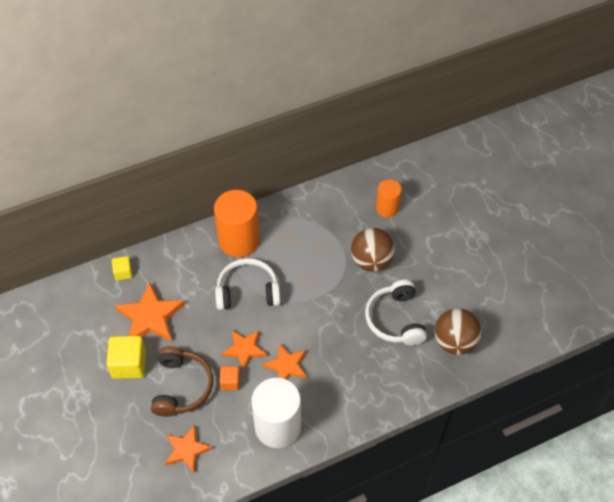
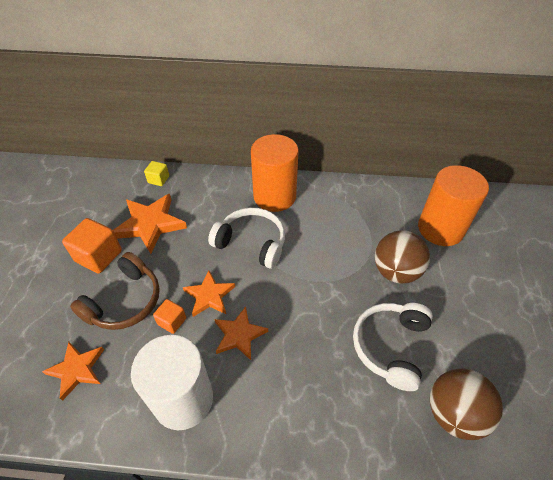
camera: 30 degrees right, 5 degrees down
(129, 364) = (98, 256): yellow cube -> orange cube
(387, 208) = (440, 229): orange cylinder -> orange cylinder, size x1.73

